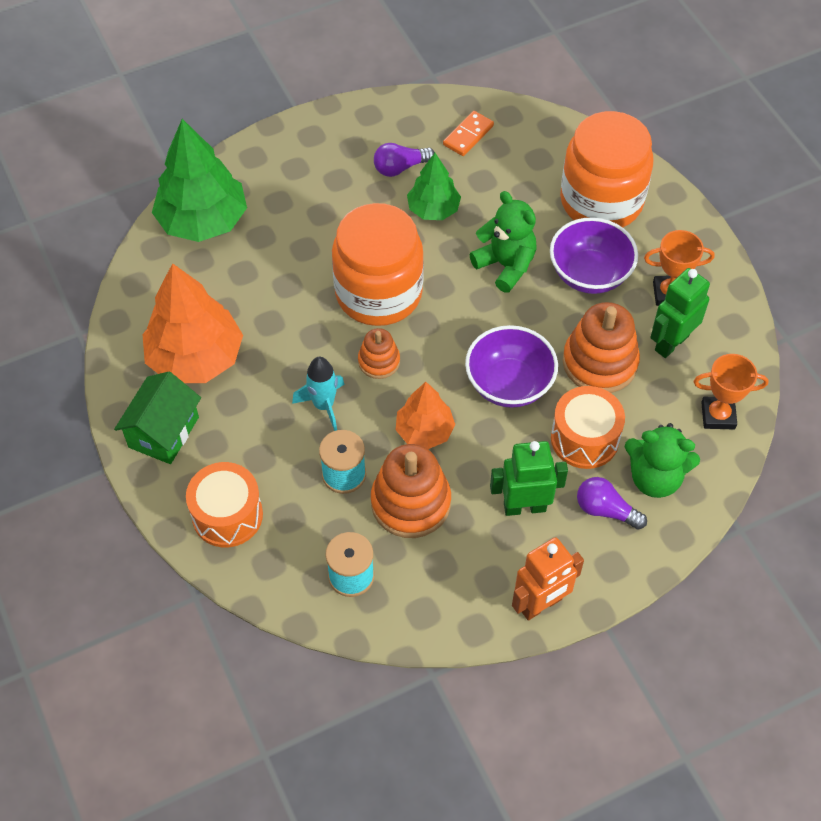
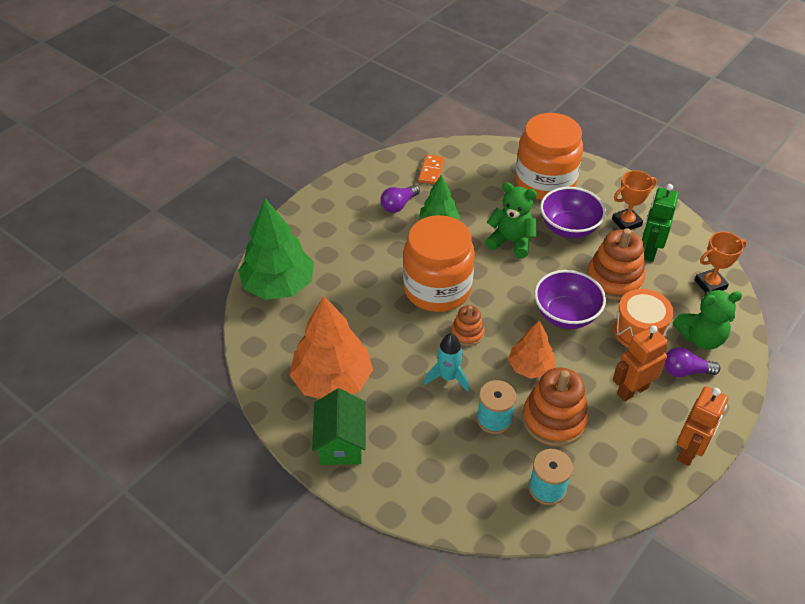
camera: 25 degrees left, 10 degrees down
(227, 515) = (428, 483): orange drum -> none
(524, 506) = (632, 390): green robot -> orange robot

